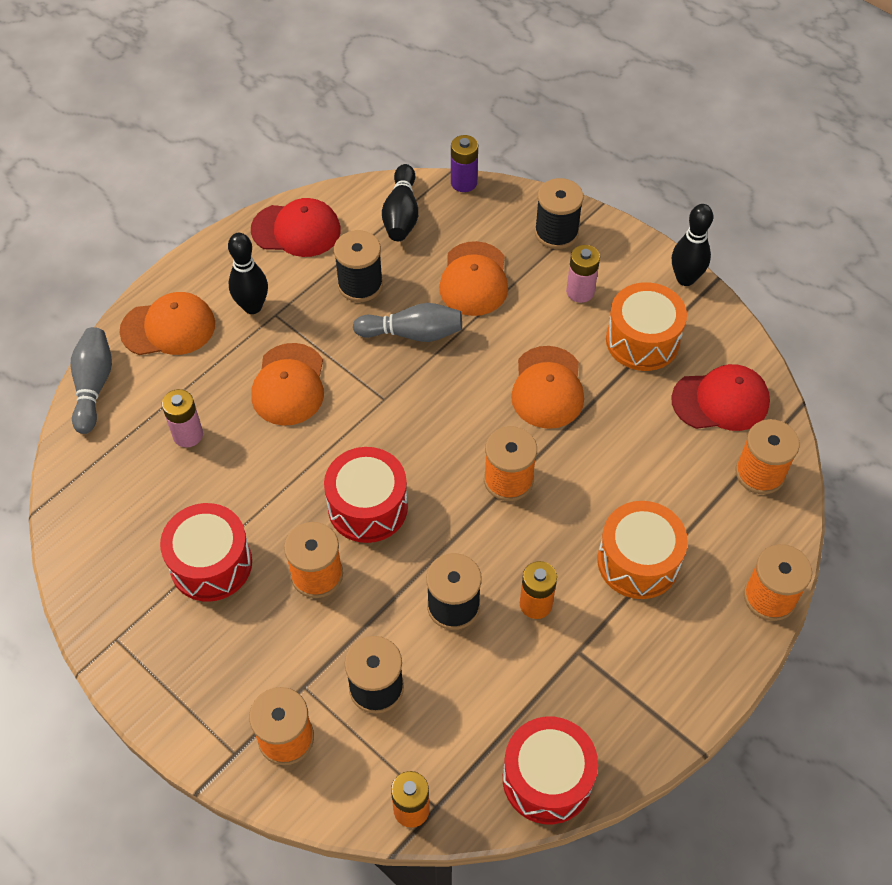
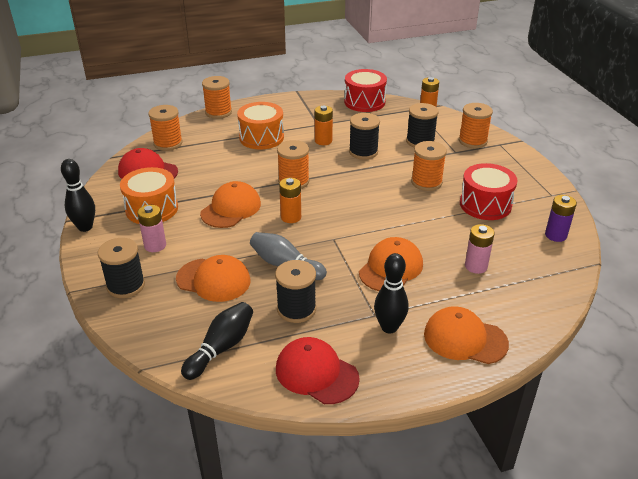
camera: 150 degrees left, 20 degrees down
(93, 386) = (539, 321): grey bowling pin -> none
(367, 507) = (380, 197): red drum -> none
(461, 409) = (291, 217): none -> orange battery
(463, 182) = (148, 352): purple battery -> purple battery (555, 235)
(474, 279) = (213, 280): orange cap -> orange cap turned 75 degrees clockwise

